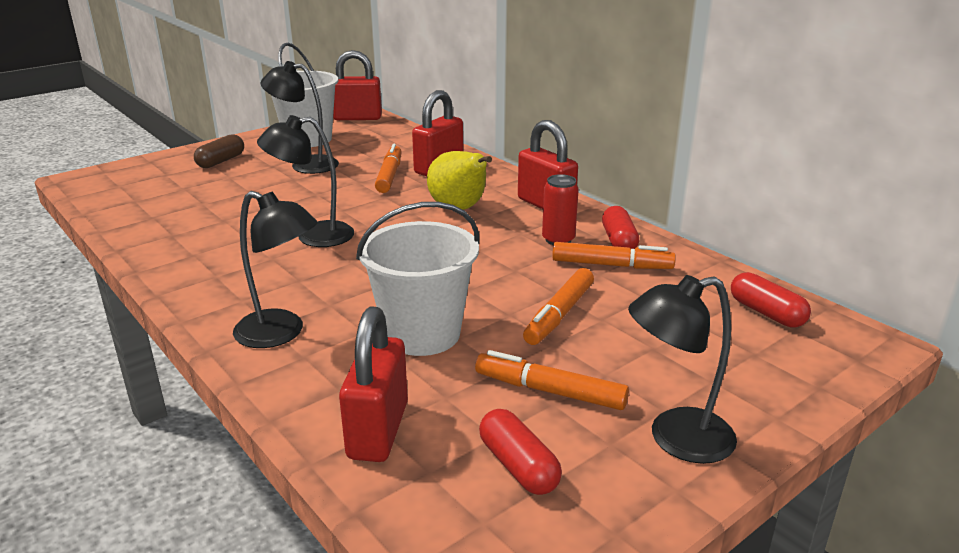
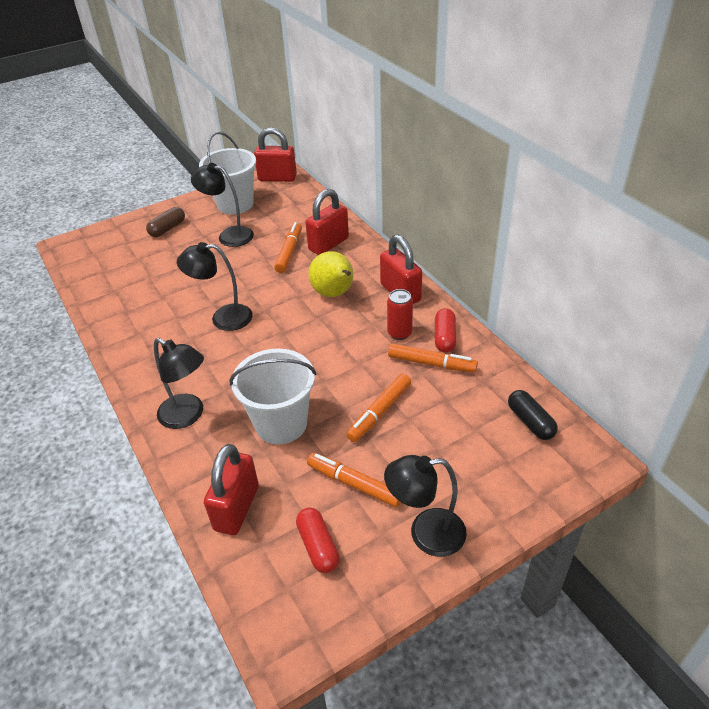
camera: 10 degrees right, 15 degrees up
(766, 313) = (530, 422): red capsule -> black capsule

